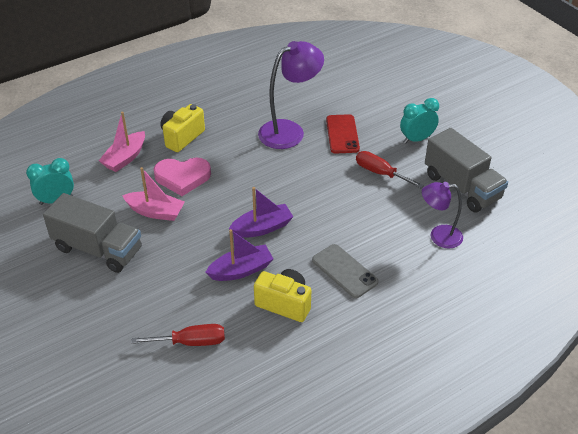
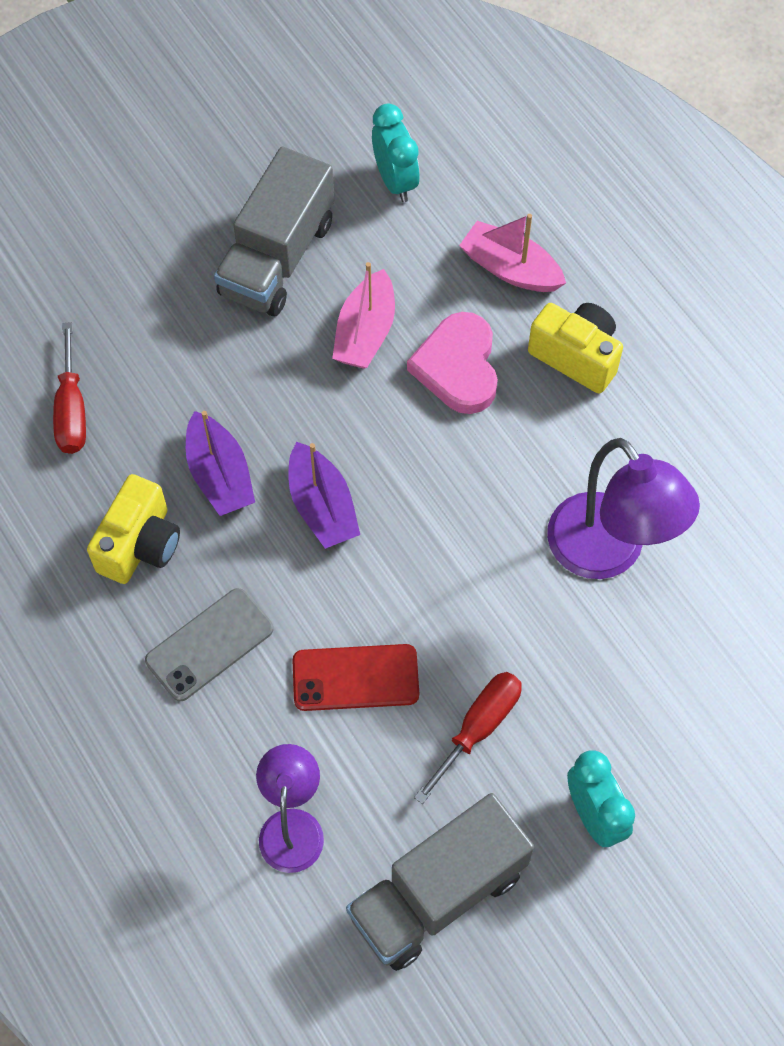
camera: 90 degrees right, 20 degrees up
(342, 134) = (603, 658): red phone -> red phone (355, 678)

